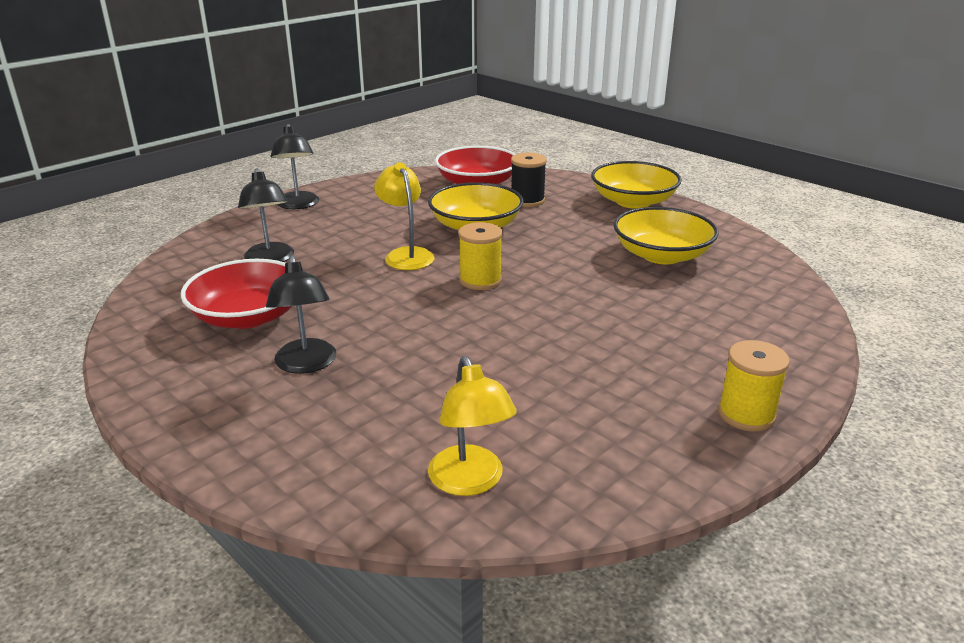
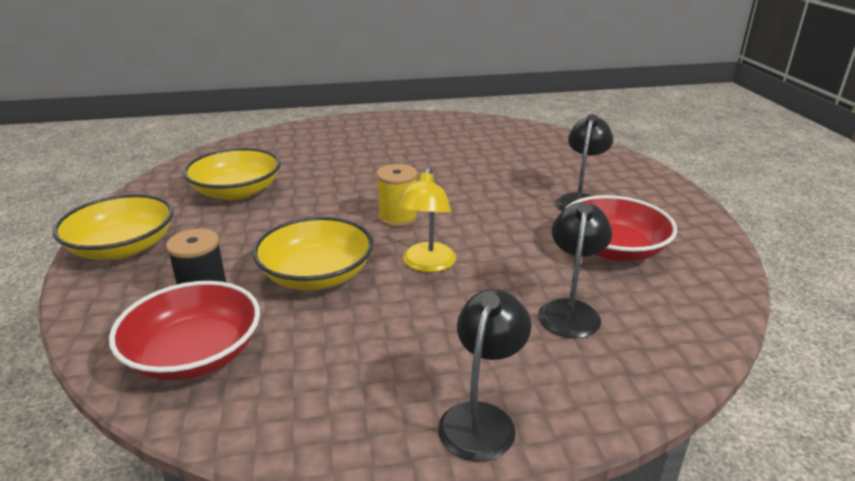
camera: 145 degrees left, 0 degrees up
(470, 482) = (528, 137): yellow lamp -> none
(746, 414) = (378, 122): yellow spool -> none

